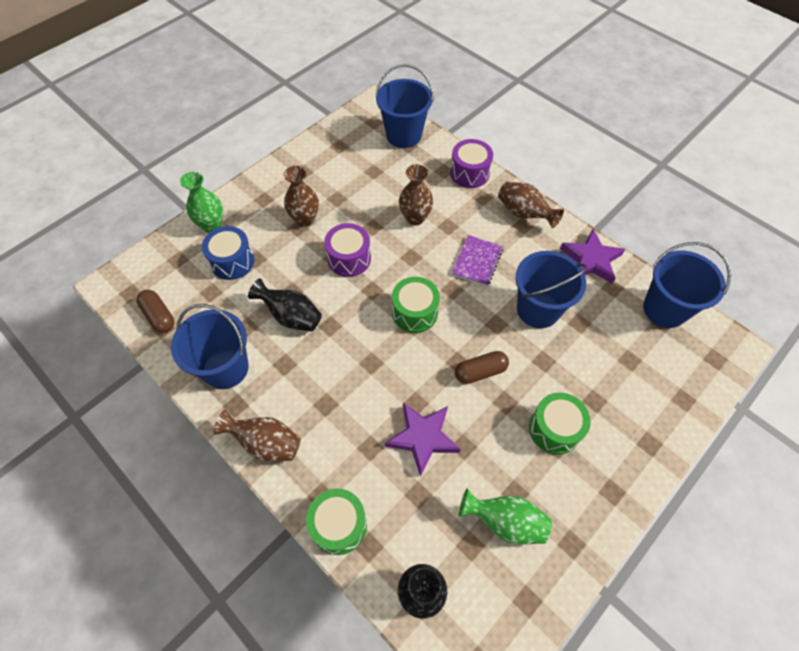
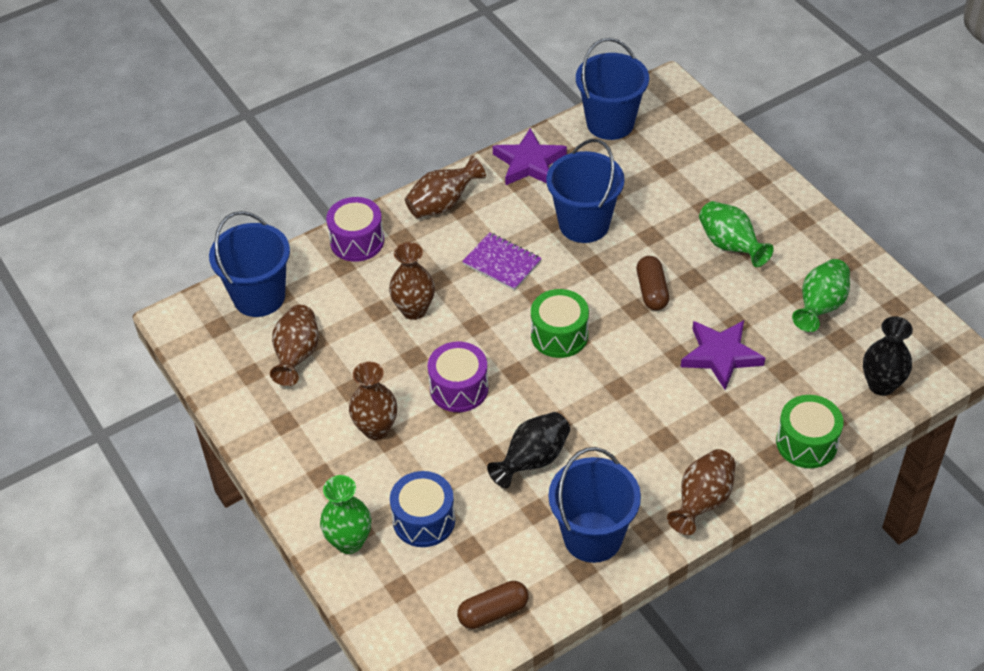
camera: 75 degrees left, 10 degrees down
(359, 165) = (297, 355): none -> brown vase
(554, 429) = (730, 246): green drum -> green vase

